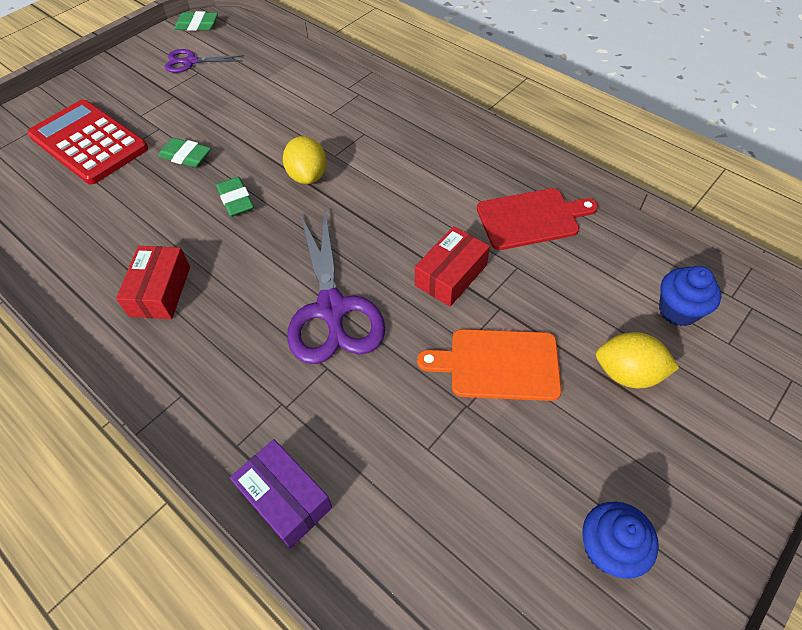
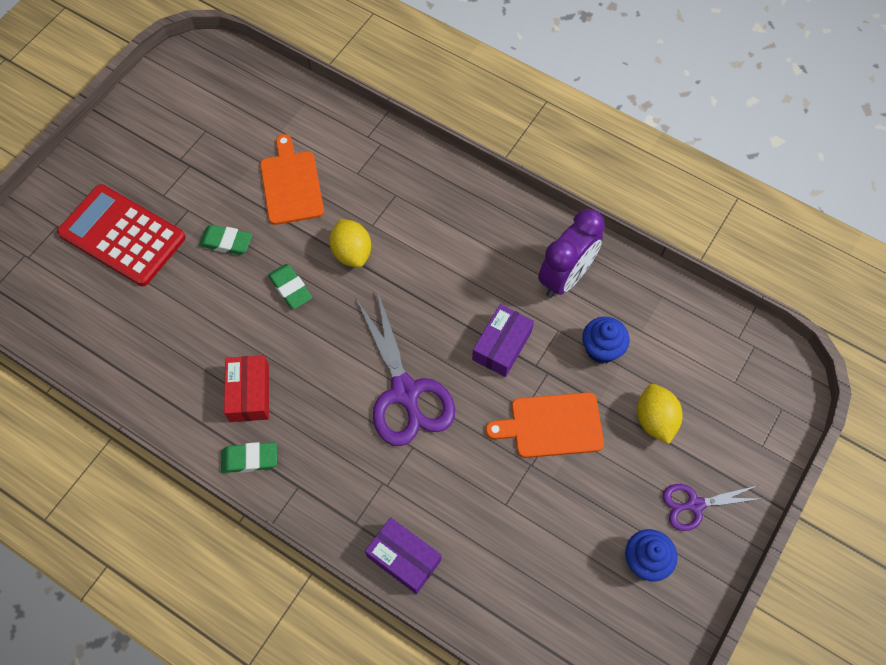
camera: 10 degrees left, 10 degrees up
(190, 62) = (193, 117): purple scissors -> purple scissors (694, 505)
(197, 25) = (184, 62): green eraser -> green eraser (250, 459)
(264, 117) = (291, 184): none -> orange cutting board
(451, 275) = (502, 345): red box -> purple box
(531, 218) = (565, 277): red cutting board -> purple clock
(627, 373) = (655, 420): yellow lemon -> yellow lemon turned 75 degrees clockwise
(678, 310) = (694, 357): blue cupcake -> blue cupcake (601, 349)

